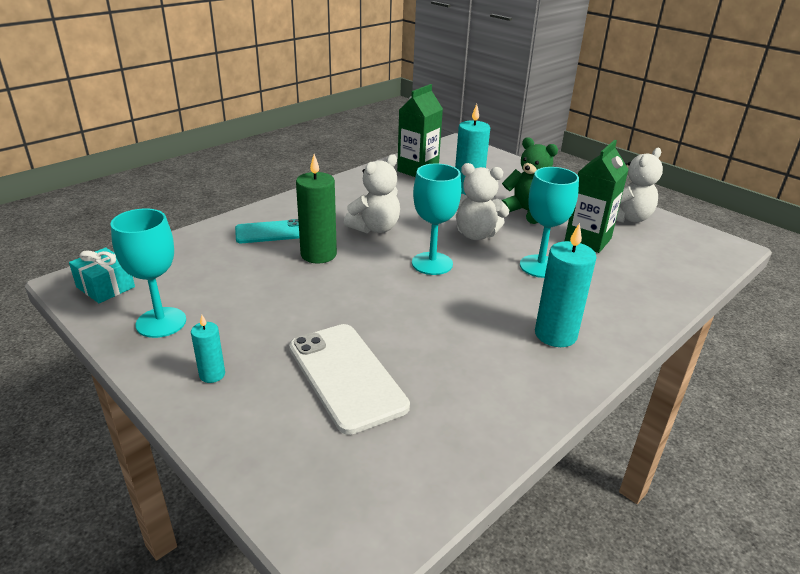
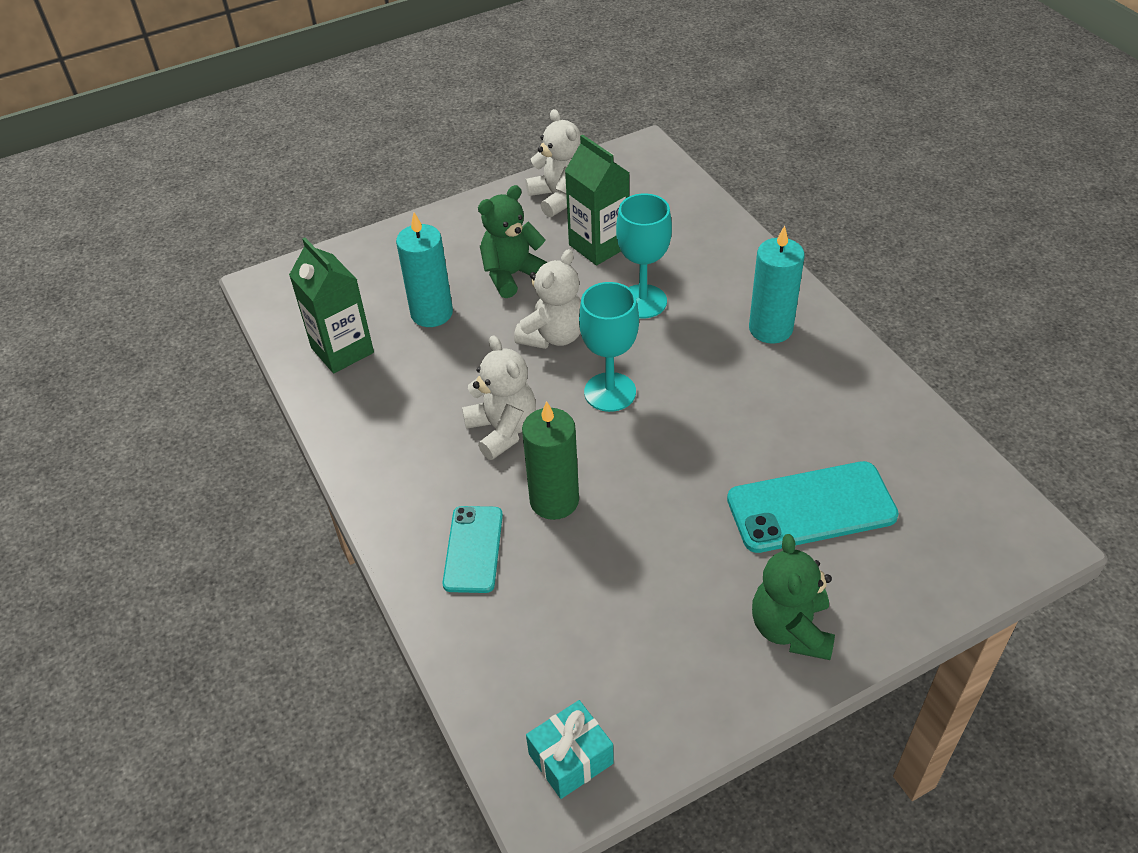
camera: 70 degrees left, 15 degrees up
(161, 322) = (676, 684): turquoise goblet -> none
(212, 374) = (791, 629): turquoise candle -> green teddy bear
(346, 376) = (811, 507): white phone -> turquoise phone

